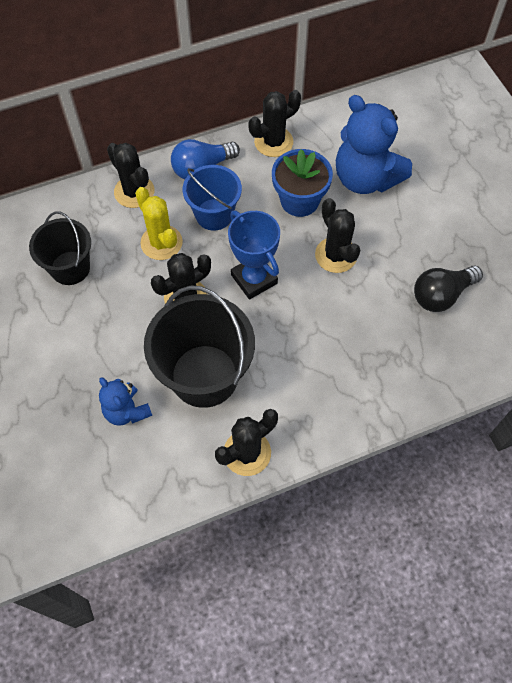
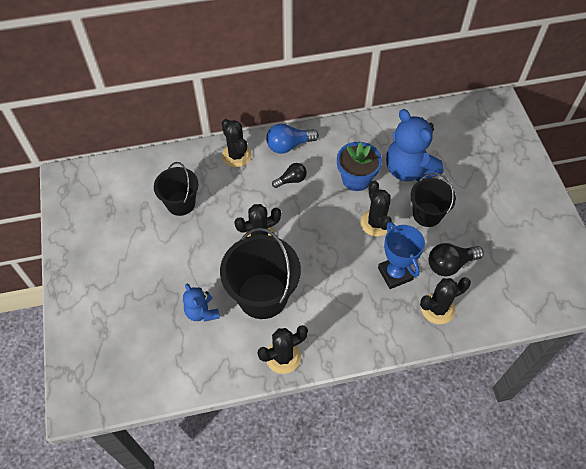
camera: 10 degrees right, 5 degrees down
(161, 243) = (249, 195): yellow cactus -> none
(214, 214) = (291, 180): blue bucket -> black light bulb
(254, 279) = (312, 231): blue trophy -> blue trophy (395, 274)
(273, 142) = (345, 133): black cactus -> black cactus (437, 308)
(400, 234) = (427, 214): none -> black bucket

